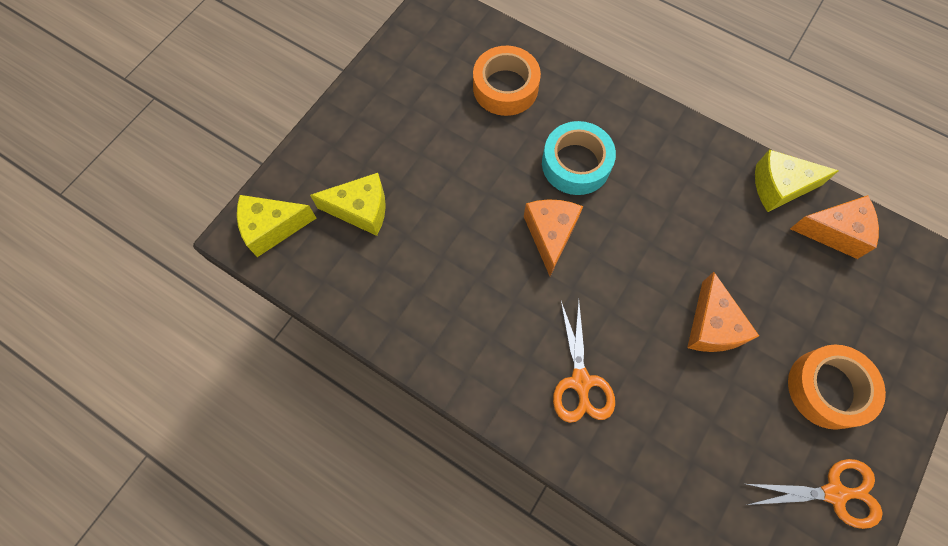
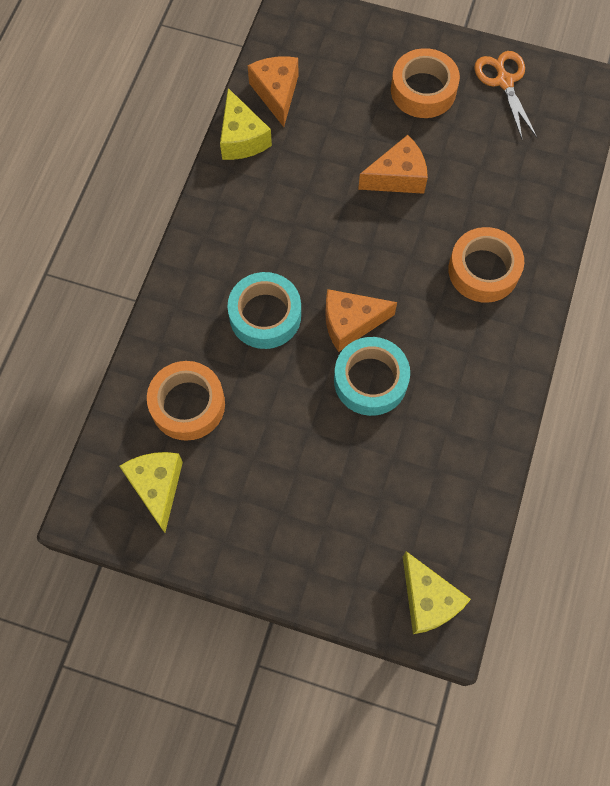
camera: 105 degrees left, 0 degrees up
(361, 210) = (379, 513): yellow cheese -> yellow cheese (157, 487)
(487, 236) = (370, 380): none -> turquoise tape
(580, 381) = (483, 270): orange scissors -> orange tape

